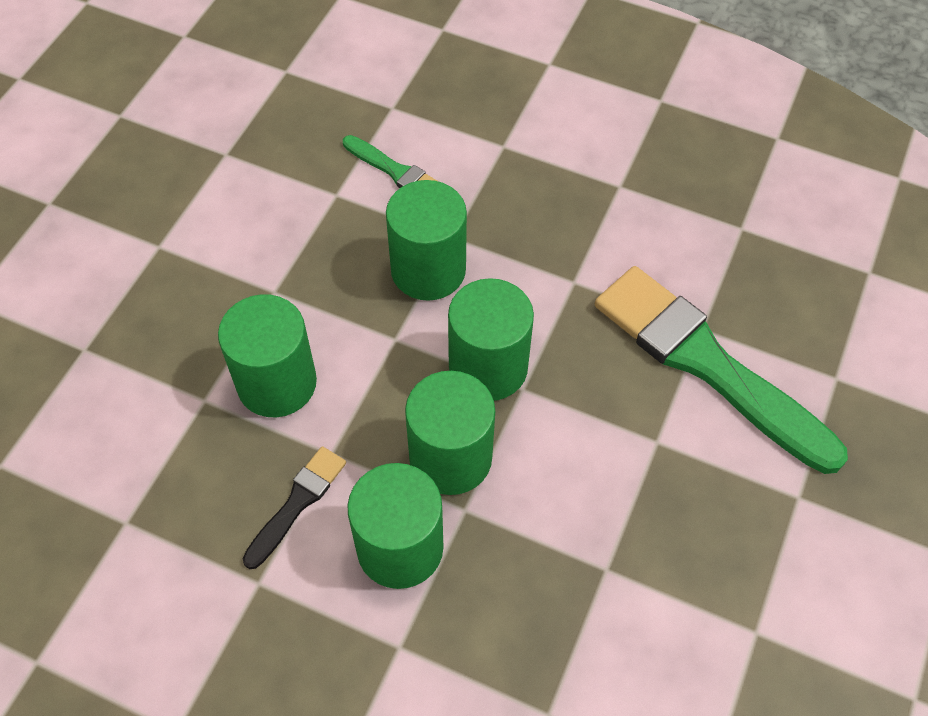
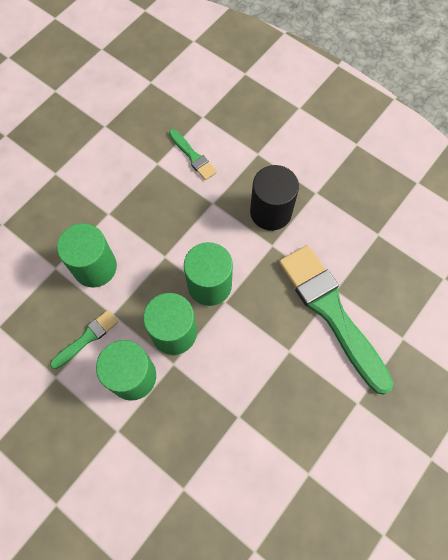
camera: 15 degrees right, 10 degrees up
(297, 503) = (87, 338): black brush -> green brush
(428, 270) = (194, 220): green cylinder -> none
(555, 230) = (270, 212): none -> black cylinder

